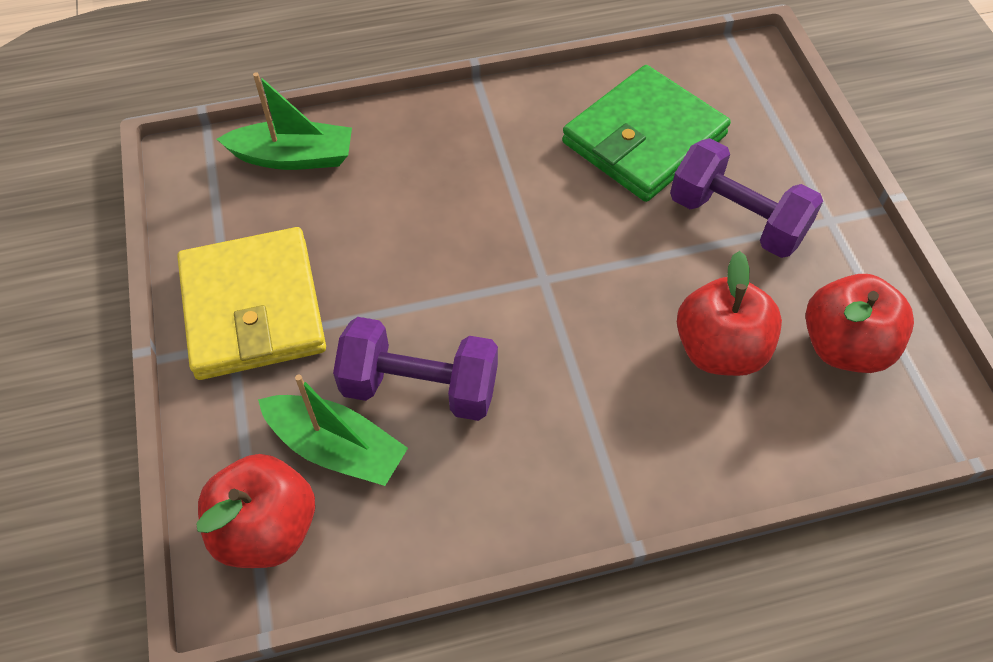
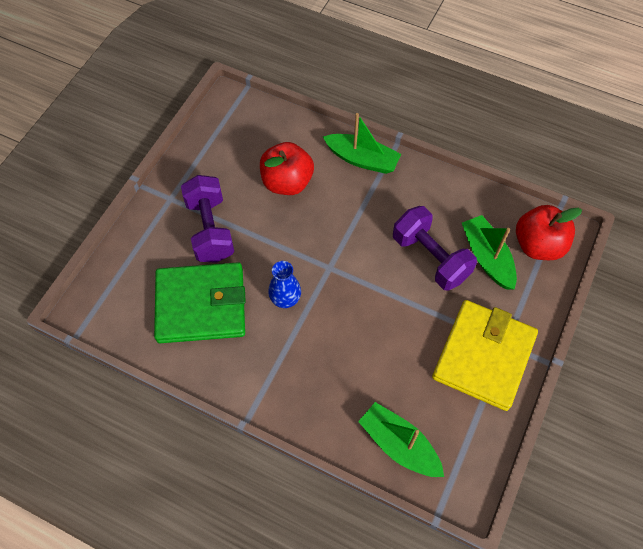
camera: 140 degrees left, 5 degrees up
(559, 208) = (285, 299): none -> blue vase
(656, 470) = (362, 159): none -> green boat
(844, 346) = (236, 148): red apple -> none

